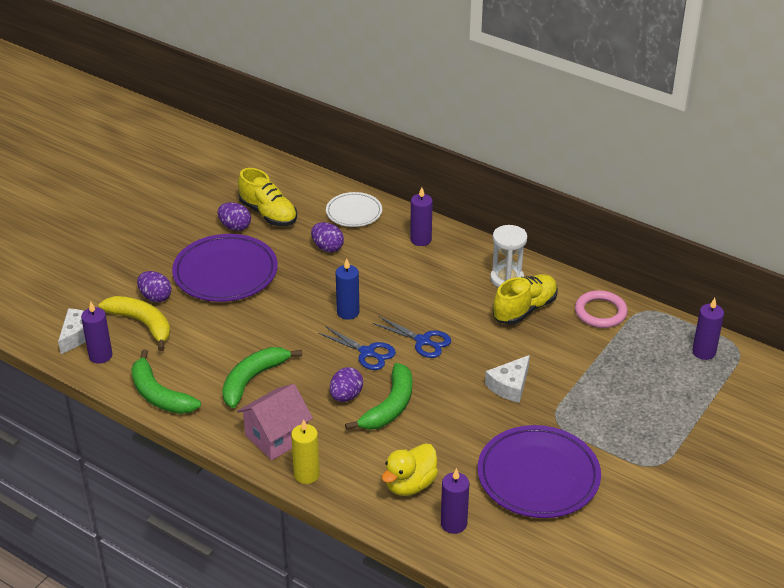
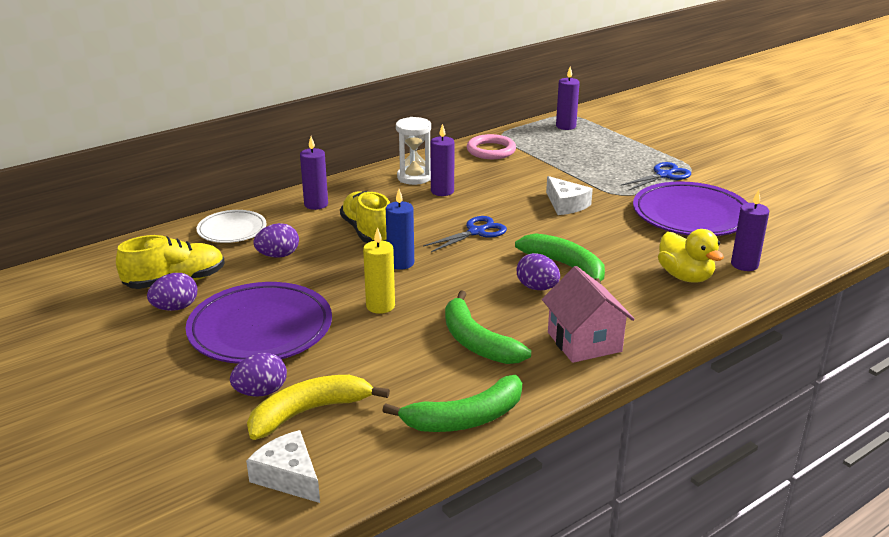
camera: 70 degrees left, 10 degrees down
(100, 356) = (350, 461): purple candle -> purple candle (442, 191)
(306, 475) = (653, 333): yellow candle -> yellow candle (380, 306)
(367, 352) = (474, 264): blue scissors -> blue scissors (663, 175)
(524, 309) = (464, 178): yellow shoe -> yellow shoe (368, 232)

